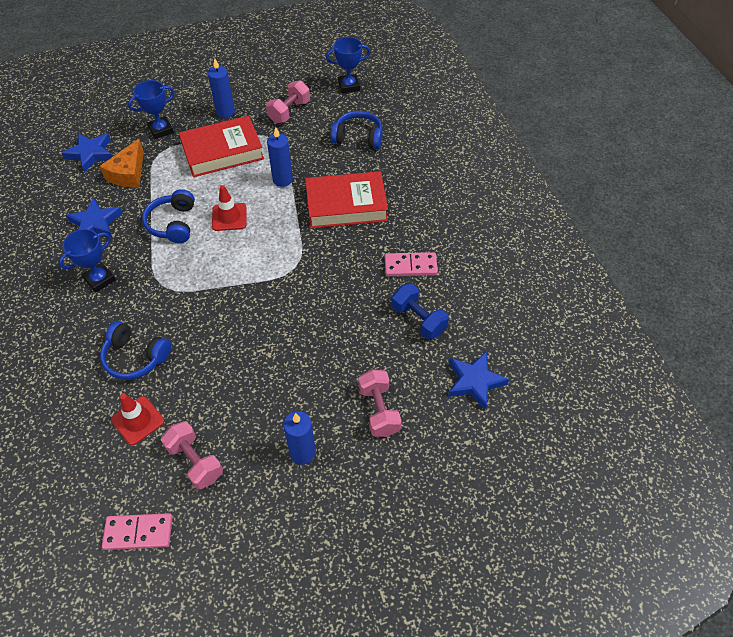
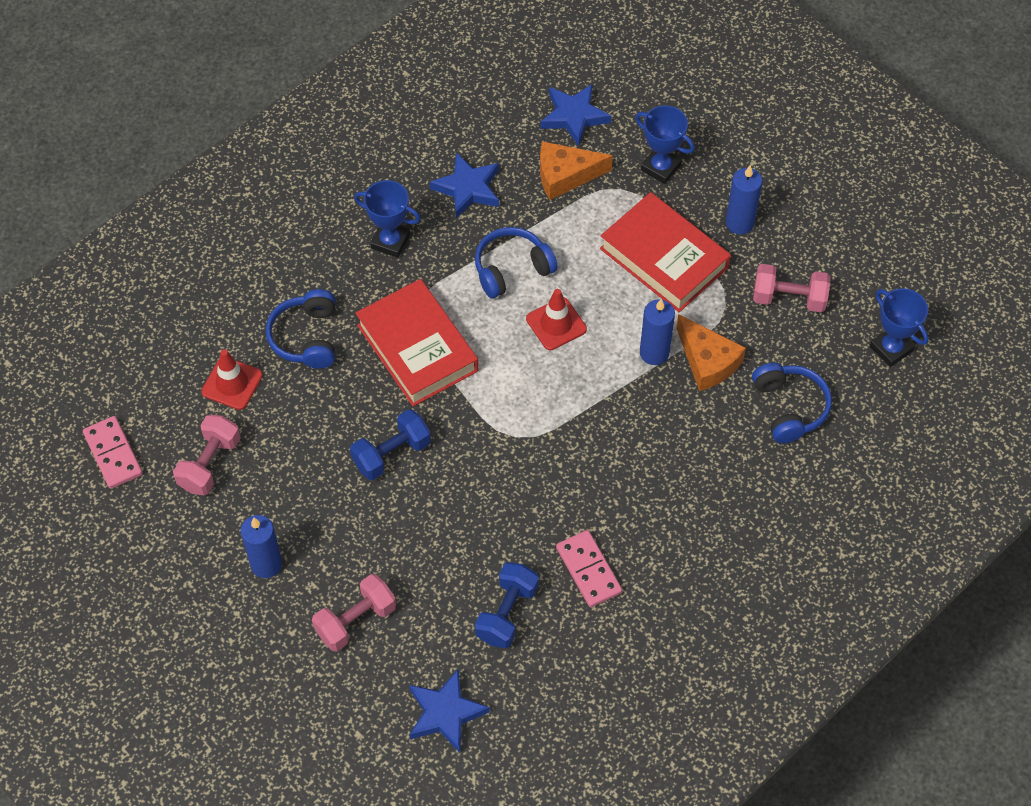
camera: 65 degrees right, 5 degrees up
(263, 340) = (391, 454): none -> blue dumbbell
(305, 159) = (707, 361): none -> orange cheese
(346, 205) = (652, 449): red book -> red book (417, 348)

